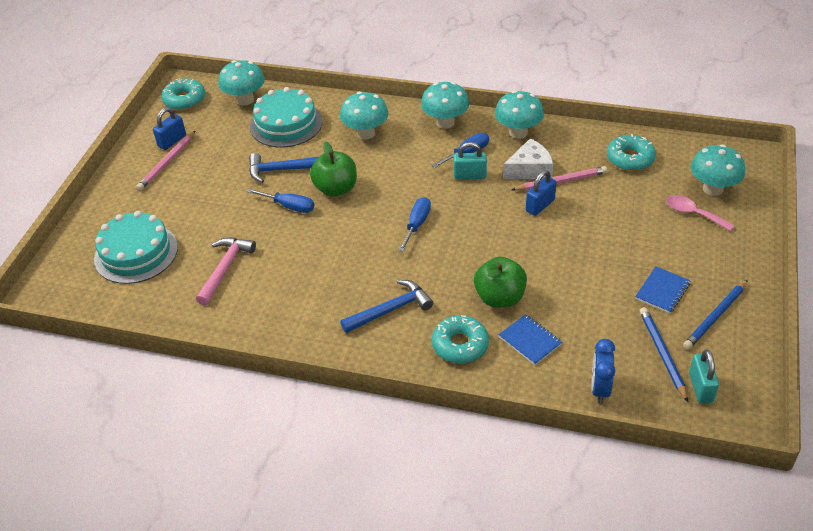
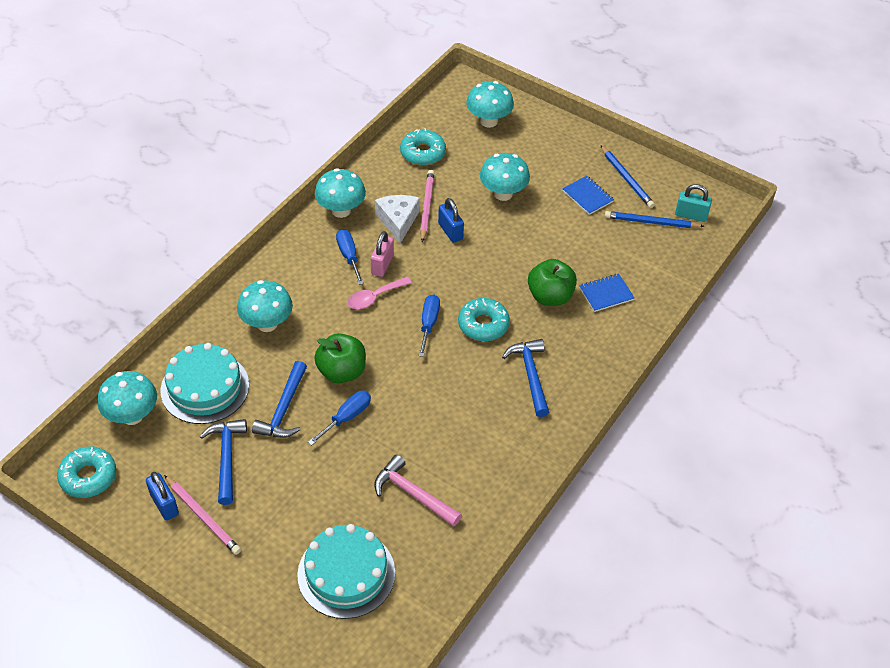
camera: 75 degrees left, 5 degrees up
(224, 156) = (226, 458): none -> blue hammer
(417, 224) = (429, 324): blue screwdriver -> blue screwdriver turned 60 degrees clockwise
(445, 122) = (291, 257): turquoise mushroom -> turquoise mushroom (503, 194)
(460, 345) = (592, 340): turquoise donut -> turquoise donut (483, 324)
(470, 176) = (382, 265): turquoise padlock -> pink padlock
(600, 388) = (671, 270): blue clock -> none
(693, 213) = (511, 144): pink spoon -> pink spoon (374, 297)

